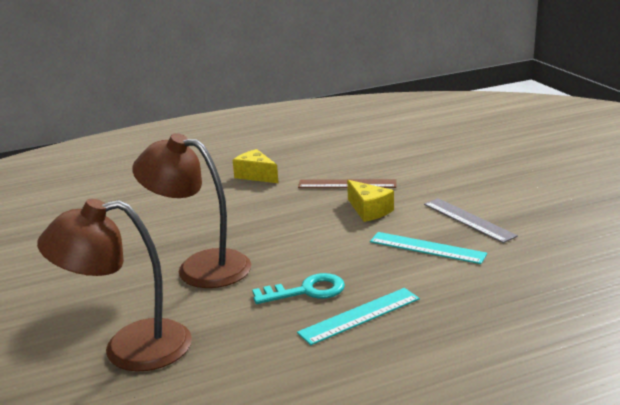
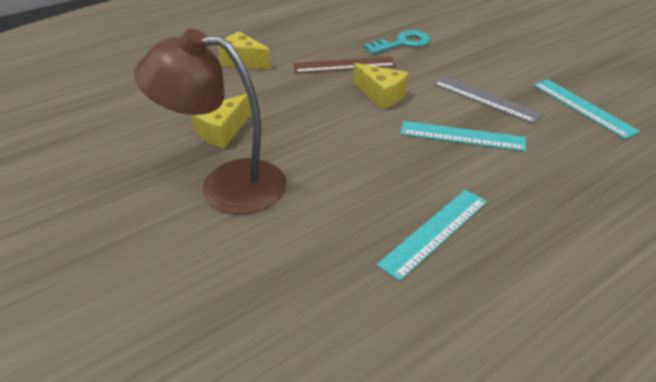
camera: 15 degrees left, 15 degrees up
(129, 348) = (181, 316): brown lamp -> none
(213, 228) = (222, 131): none -> yellow cheese
(306, 291) = (361, 205): turquoise key -> turquoise key (402, 43)
(563, 233) = (583, 107): none -> turquoise ruler

